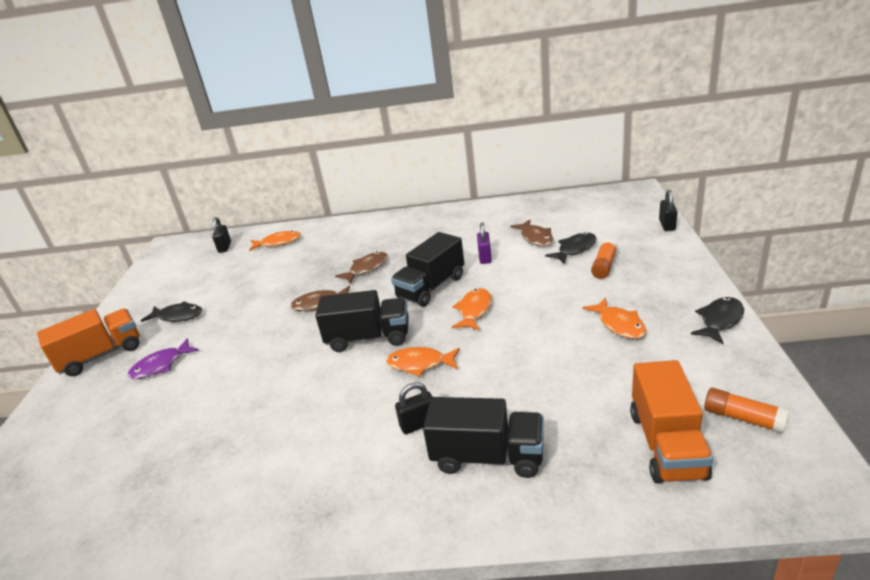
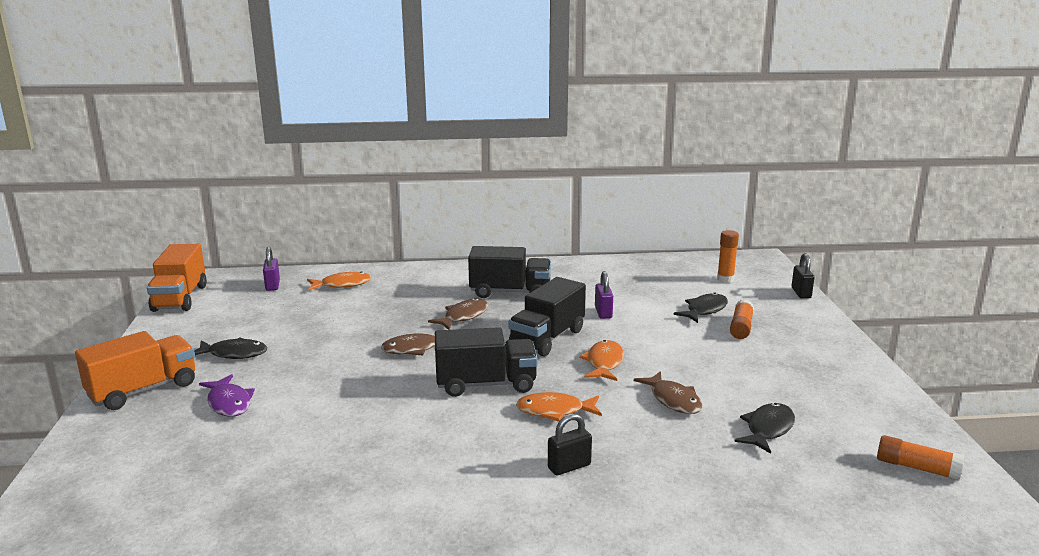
camera: 10 degrees left, 10 degrees down
(161, 365) = (229, 403): purple fish -> purple fish turned 75 degrees counterclockwise
(224, 247) = (272, 285): black padlock -> purple padlock
(488, 457) = (656, 497): black truck -> black truck (510, 292)
(535, 238) = (657, 297): brown fish -> brown fish (673, 400)
(600, 215) = (725, 279): none -> orange glue stick
(619, 324) = (770, 382): orange fish -> none
(666, 444) = (844, 489): orange truck -> orange truck (180, 298)
(720, 320) = (876, 382): black fish -> black fish (768, 429)

